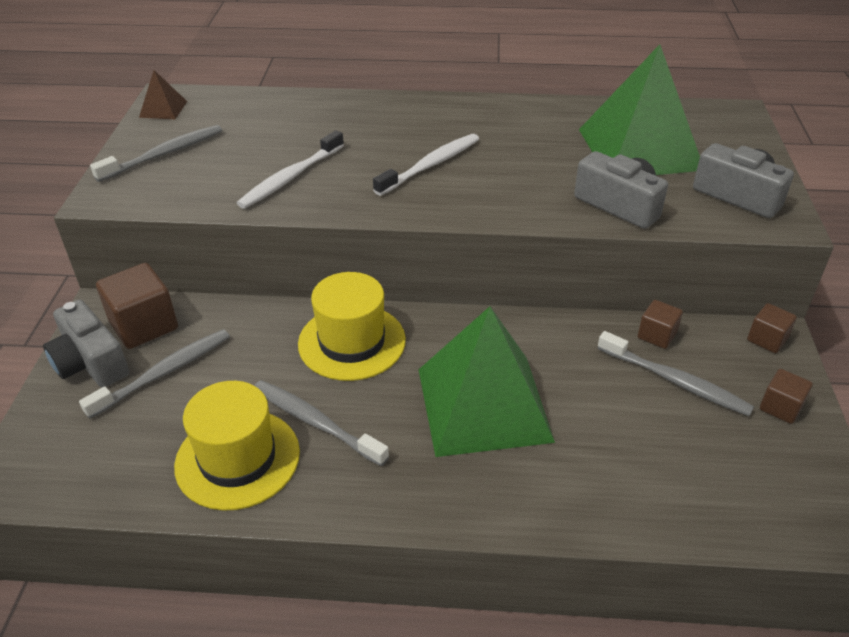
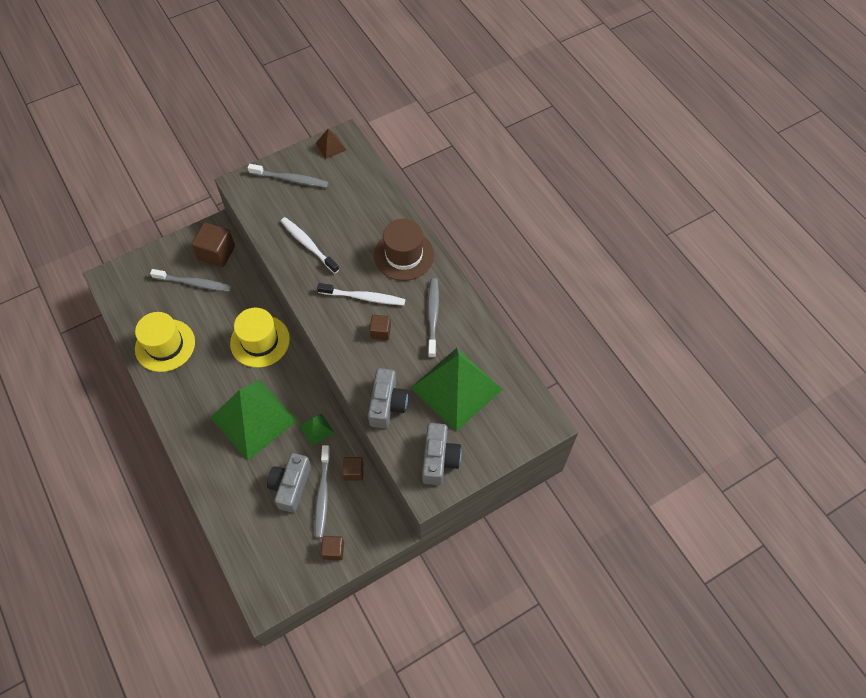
camera: 55 degrees right, 20 degrees up
(90, 362) = (183, 252): grey camera -> grey camera (291, 486)
(290, 177) = (308, 245): white toothbrush -> white toothbrush turned 45 degrees clockwise
(315, 422) = (202, 360): grey toothbrush -> grey toothbrush (433, 316)
(402, 117) = (404, 255): none -> brown hat
(558, 344) = (316, 429): none -> green pyramid
(767, 339) = (386, 526): brown cube -> brown cube (380, 332)

